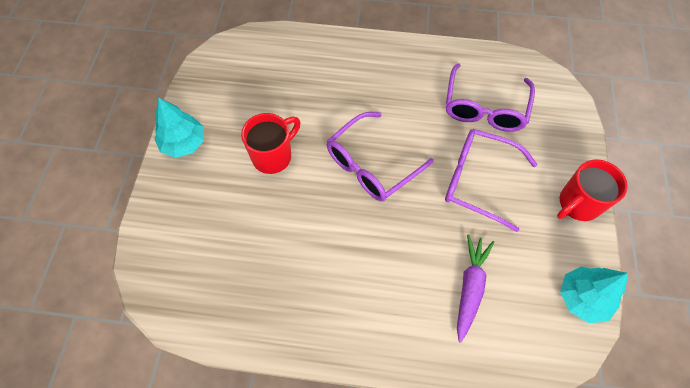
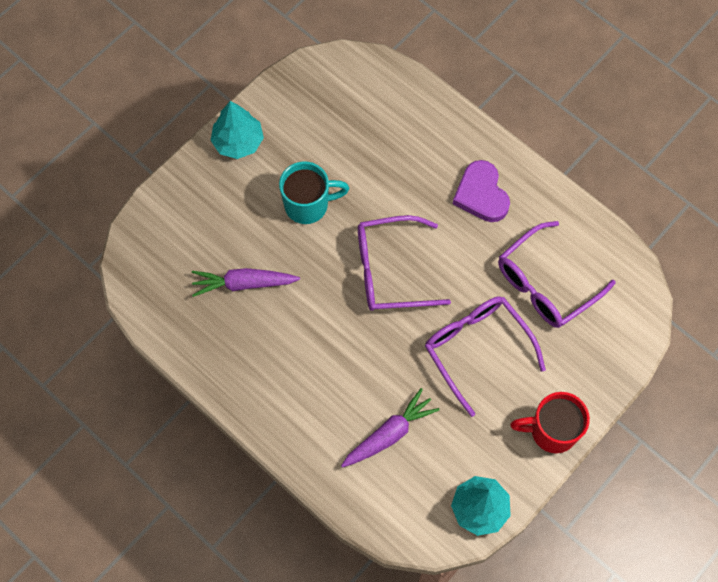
camera: 35 degrees right, 5 degrees up
(265, 246) = (244, 284): none -> purple carrot
(273, 156) = (308, 205): red mug -> turquoise mug
(393, 77) = (481, 194): none -> purple heart

